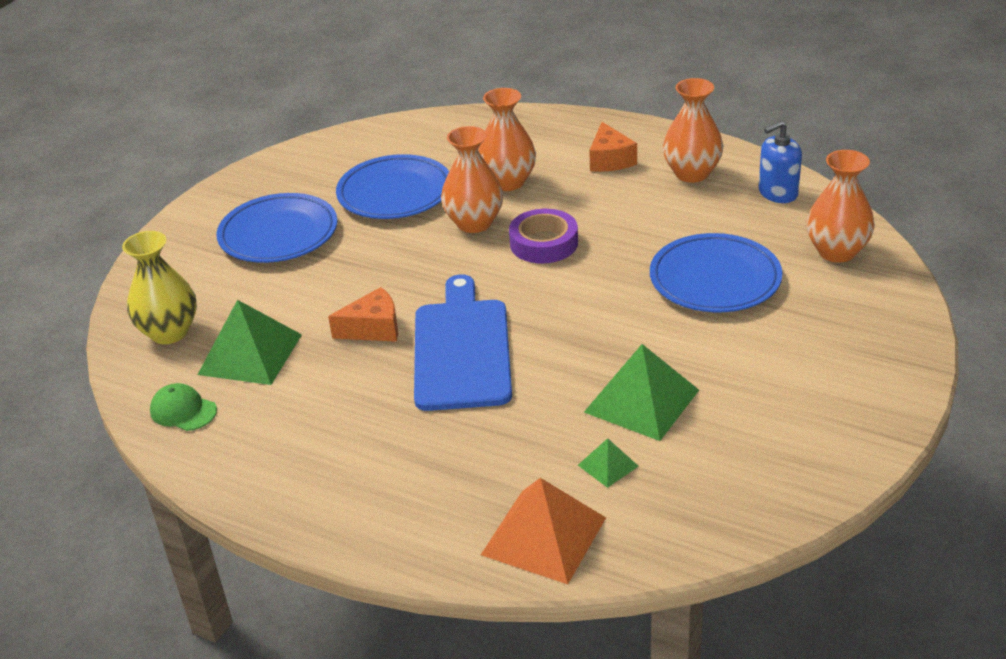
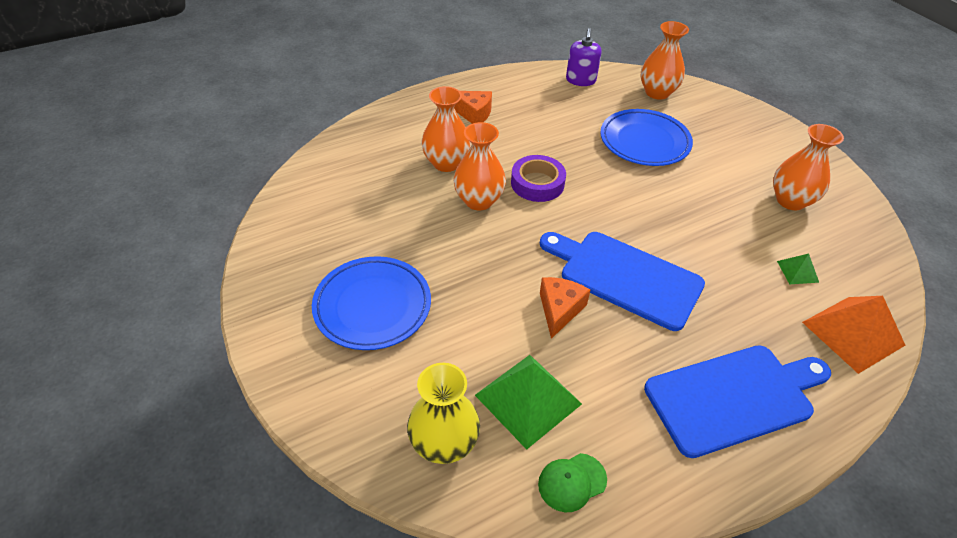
camera: 60 degrees left, 10 degrees up
(361, 473) = (734, 397): none -> blue cutting board
(395, 193) = (393, 218): blue plate -> none
(642, 400) = (742, 227): green pyramid -> none
(692, 173) = (526, 95): orange vase -> orange vase (790, 200)
(777, 193) = (580, 80): blue soap dispenser -> purple soap dispenser

